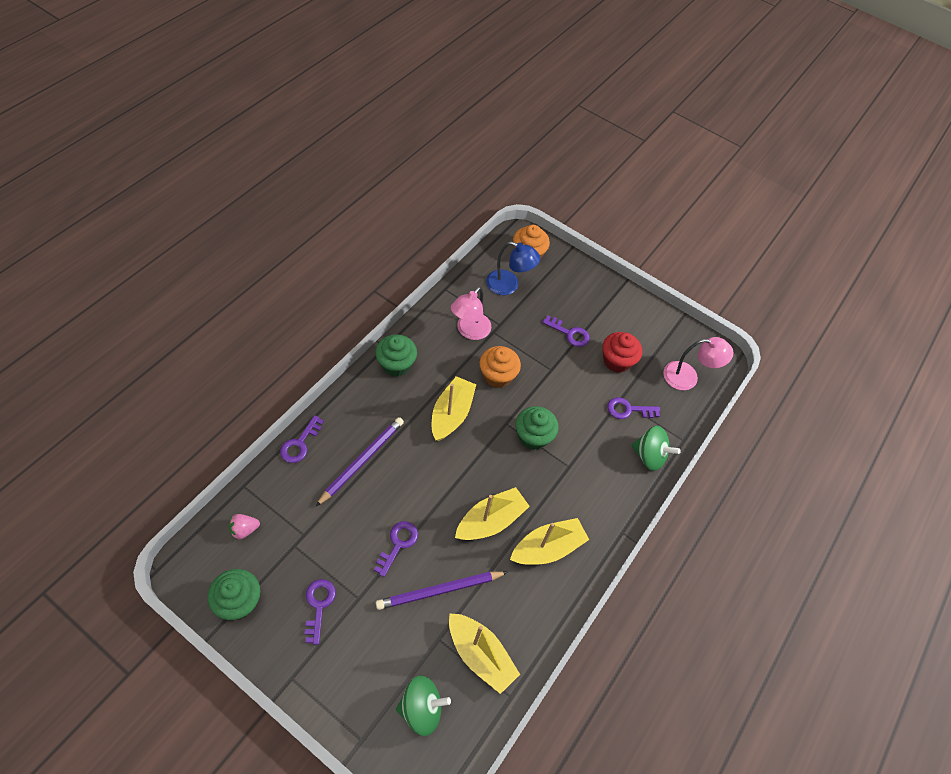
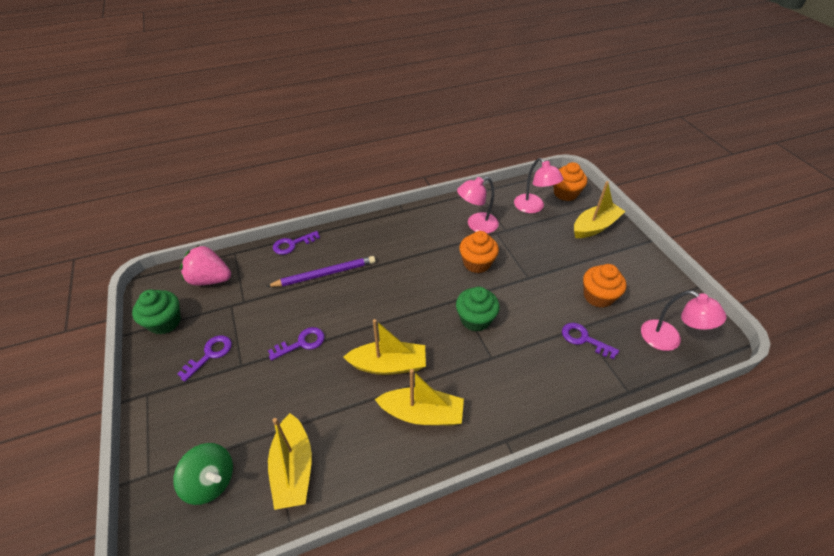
camera: 40 degrees right, 10 degrees down
(244, 530) = (210, 279): pink strawberry -> pink strawberry, size x1.87
(396, 364) = (401, 224): green cupcake -> none
(440, 591) = (304, 396): purple pencil -> none
(451, 414) = (418, 273): yellow boat -> yellow boat (595, 226)
(509, 285) = (533, 207): blue lamp -> pink lamp
(569, 333) = (565, 259): purple key -> none
(617, 361) = (598, 296): red cupcake -> orange cupcake
(649, 456) = (581, 388): green spinning top -> none

